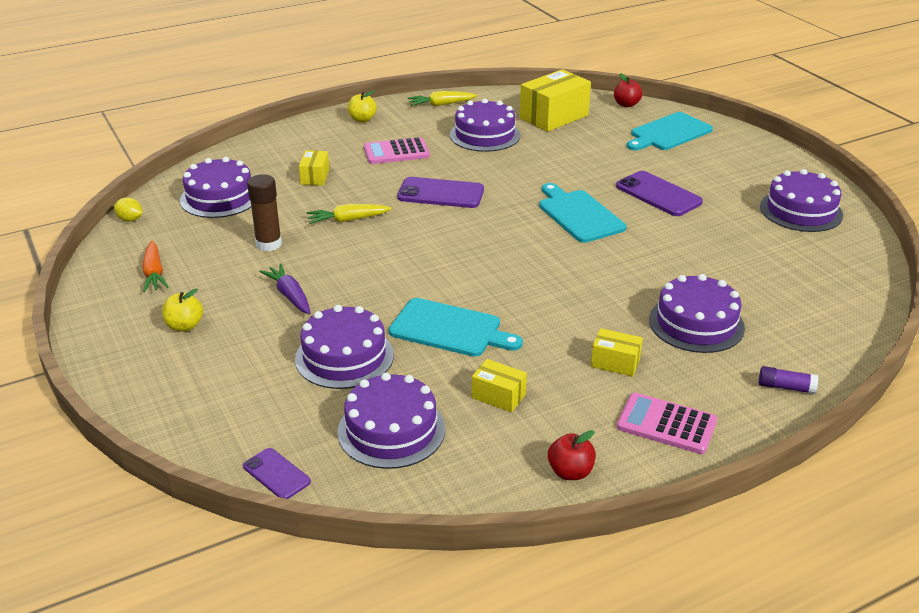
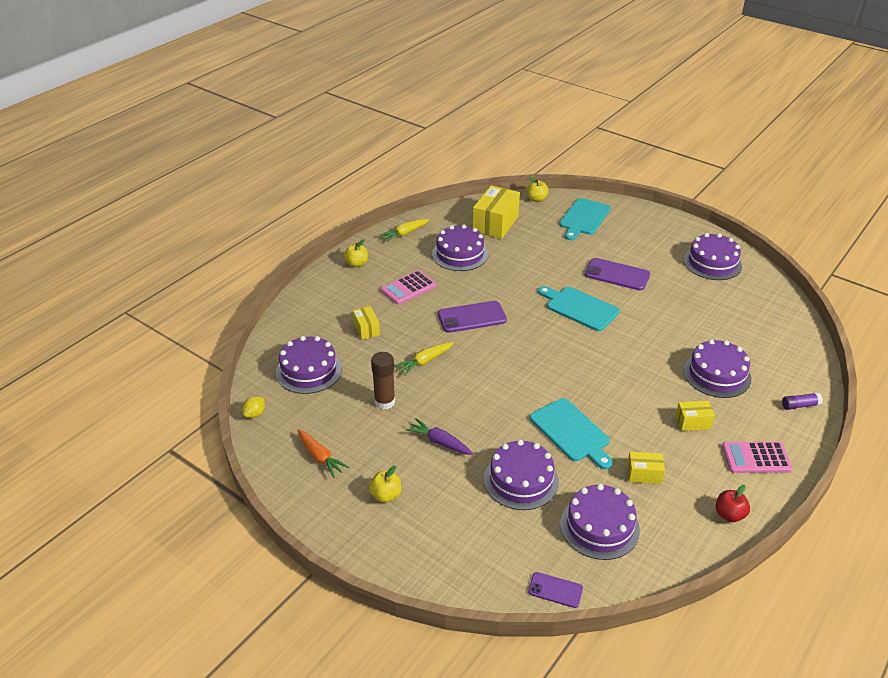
camera: 25 degrees left, 5 degrees up
(130, 220) = (255, 414): yellow lemon -> yellow lemon turned 60 degrees counterclockwise
(450, 329) = (571, 432): turquoise cutting board -> turquoise cutting board turned 60 degrees clockwise
(626, 104) = (536, 199): red apple -> yellow apple

